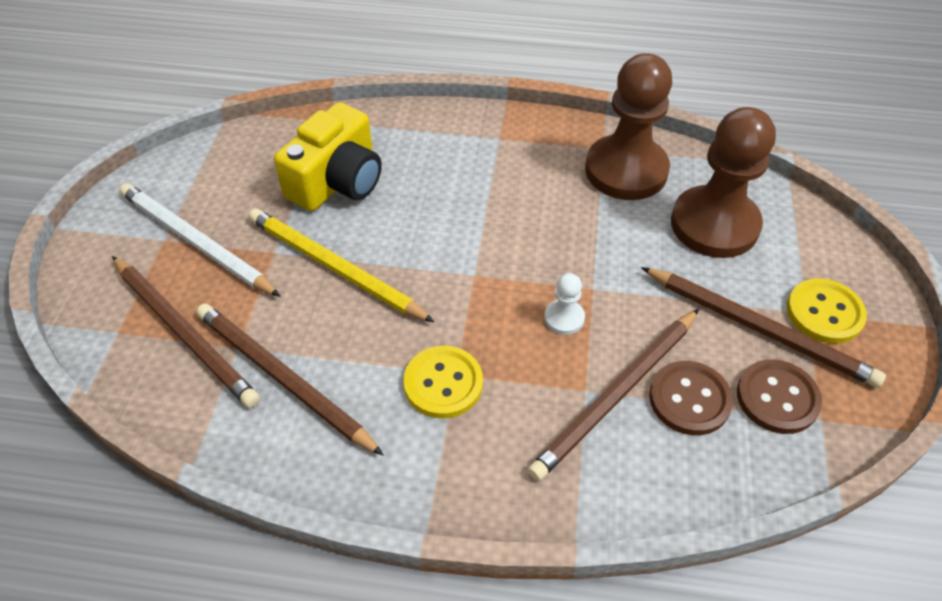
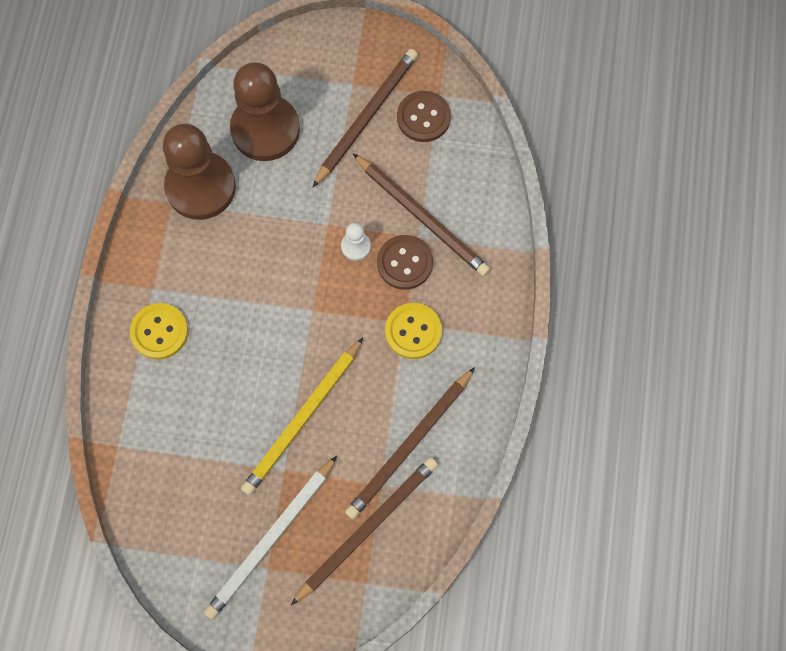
camera: 90 degrees left, 20 degrees up
(337, 181) = (202, 426): yellow camera -> none
(689, 399) = (425, 171): brown button -> brown button (404, 263)
(824, 313) = (353, 73): yellow button -> yellow button (159, 332)

